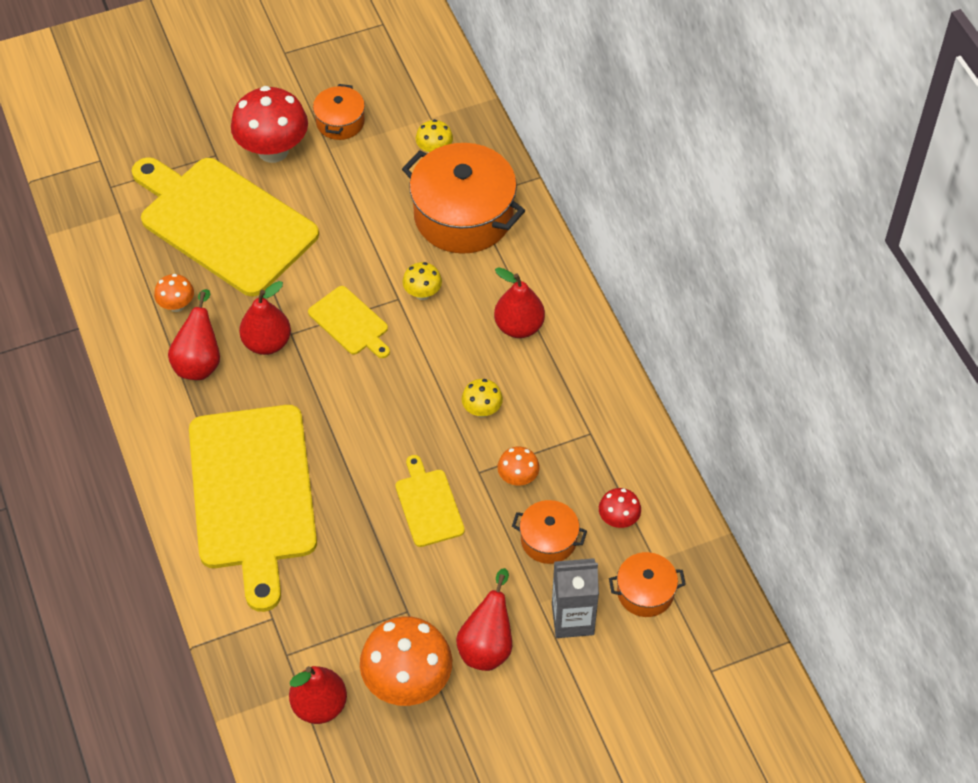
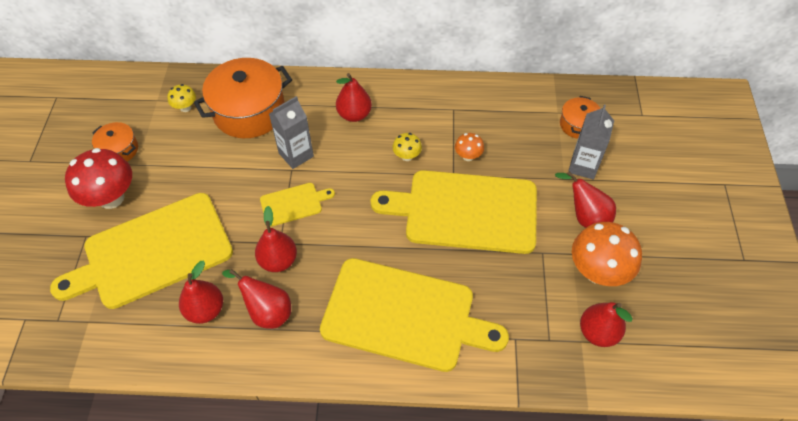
camera: 65 degrees left, 0 degrees up
(177, 305) = (205, 310): orange mushroom -> red pear
(422, 293) = (296, 155): yellow mushroom -> grey carton
(428, 505) = (465, 211): yellow cutting board -> yellow cutting board, size x2.23
(548, 540) = (521, 157): orange pot -> none
(618, 519) = (521, 118): red mushroom -> none

